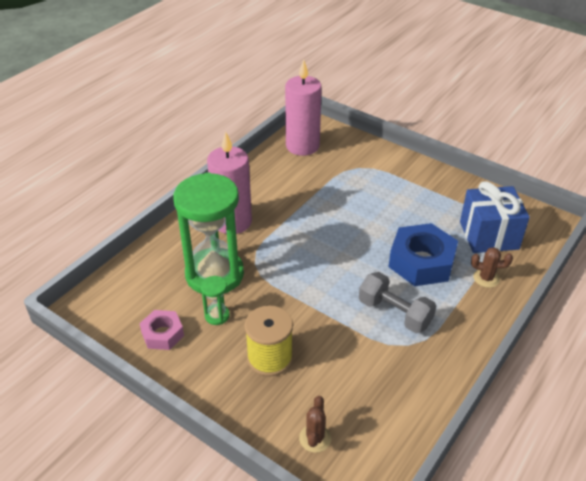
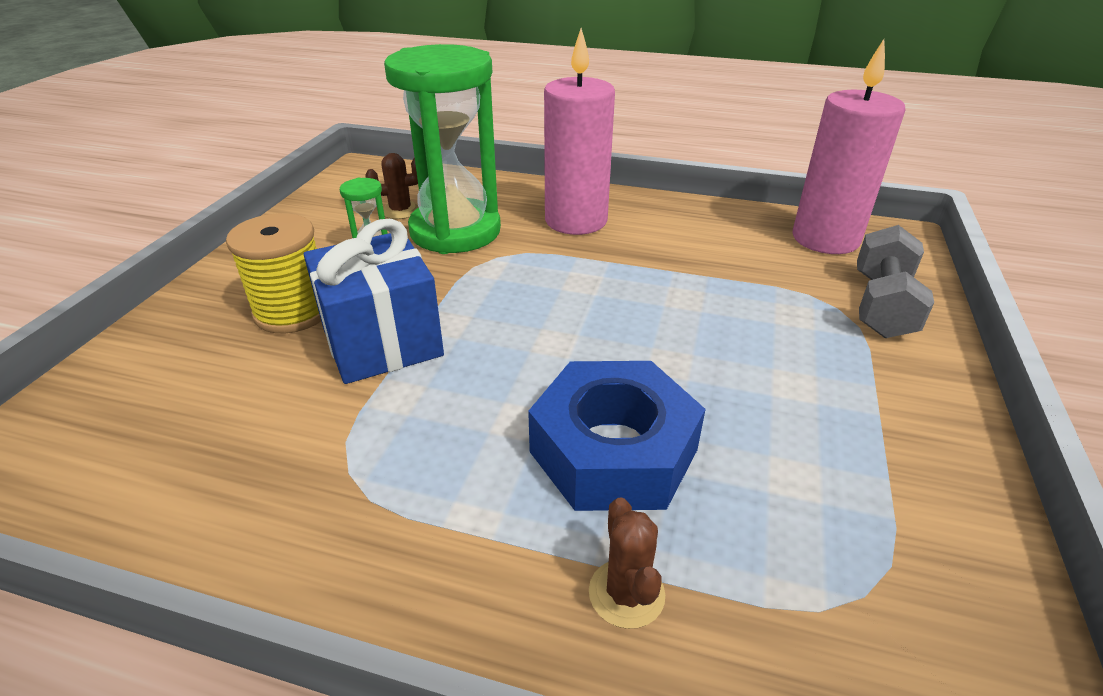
camera: 70 degrees right, 5 degrees down
(162, 334) = (328, 222): pink nut -> none
(315, 438) = (116, 390): brown cactus -> brown cactus (400, 211)
(394, 313) = (434, 435): grey dumbbell -> grey dumbbell (882, 305)
(489, 235) = (808, 575): blue gift -> blue gift (382, 341)

